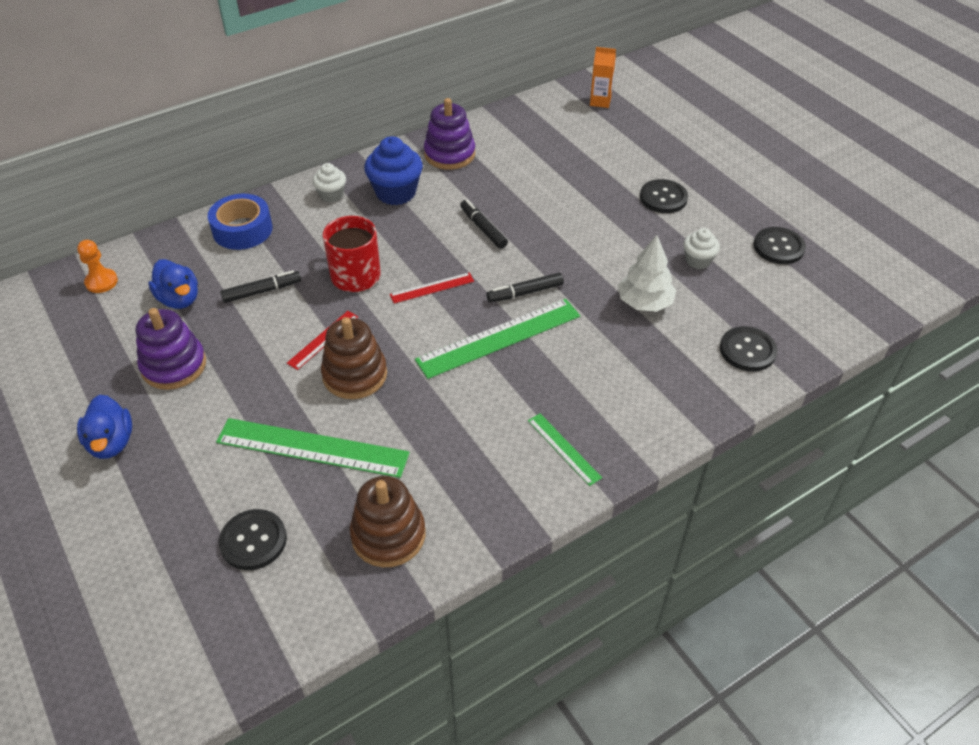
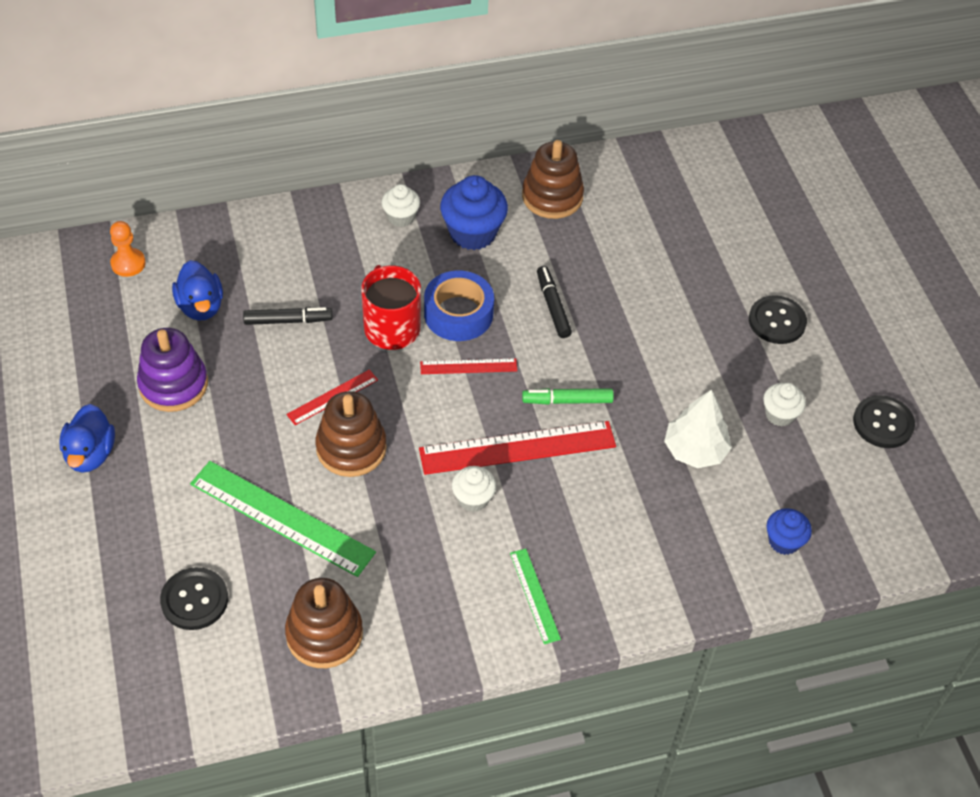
camera: 15 degrees right, 5 degrees up
(242, 230) = (291, 237): blue tape -> blue tape (458, 314)
(449, 154) = (552, 197): purple stacking toy -> brown stacking toy
(478, 386) = (473, 499): none -> white cupcake
(499, 337) = (517, 447): green ruler -> red ruler
(525, 293) = (567, 400): black marker -> green marker
(600, 101) = (760, 167): orange carton -> none
(747, 350) = (784, 541): black button -> blue cupcake

